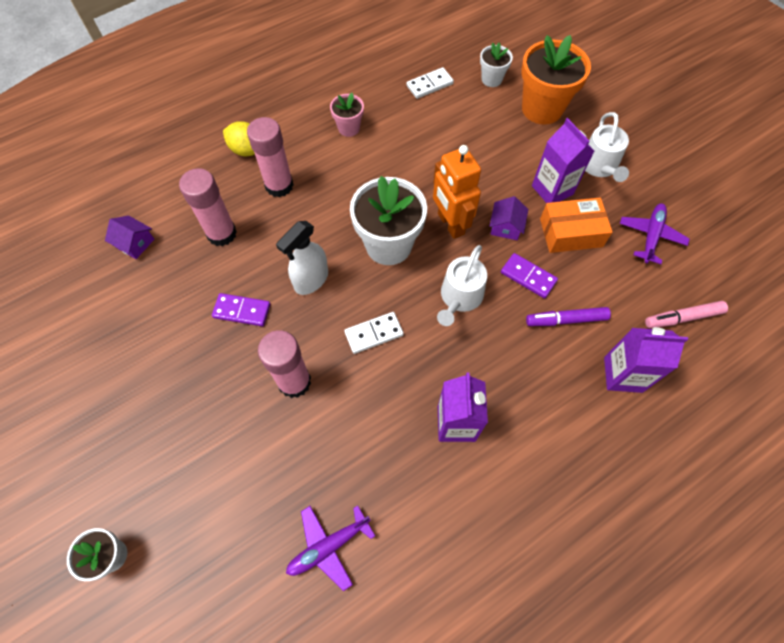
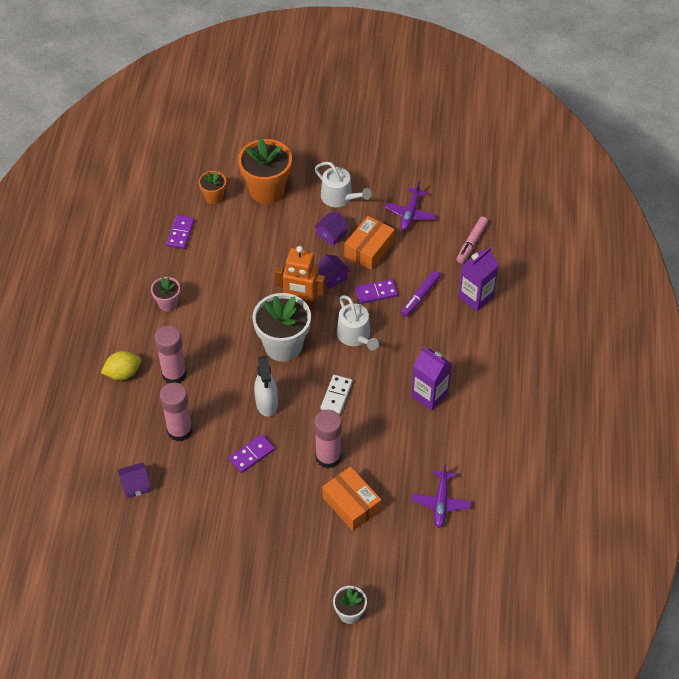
camera: 50 degrees left, 10 degrees down
(254, 449) = (351, 504): none -> orange box
(429, 85) = (181, 233): white domino -> purple domino
(491, 79) = (214, 197): white flower pot -> orange flower pot
(552, 190) = (331, 234): purple carton -> purple house
(651, 236) = (410, 213): purple plane -> purple plane turned 135 degrees counterclockwise

